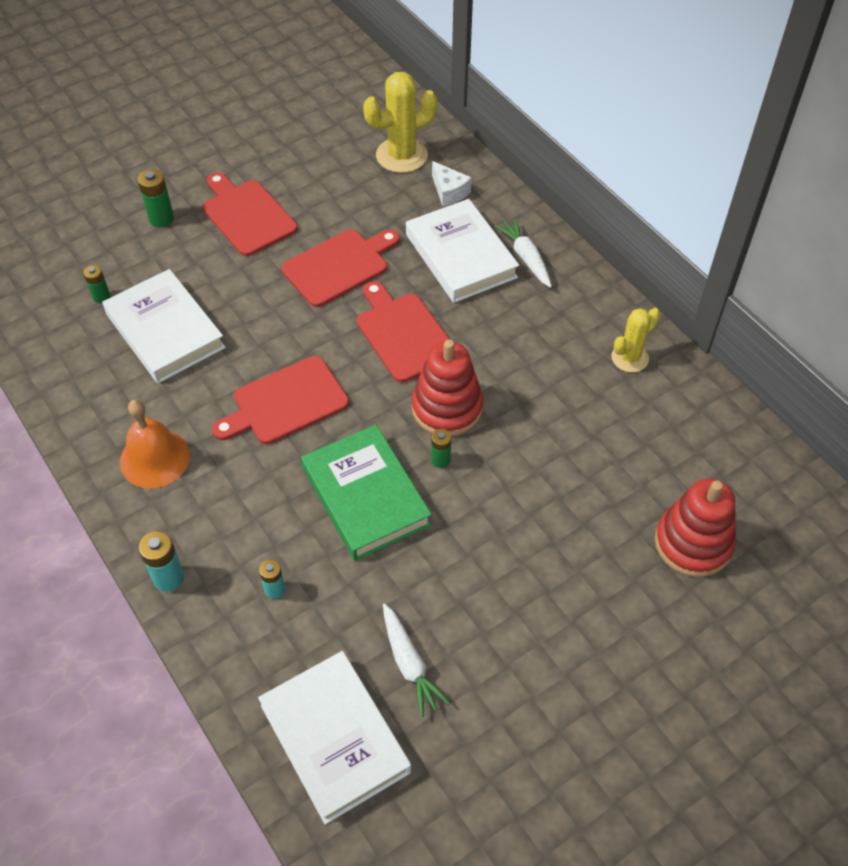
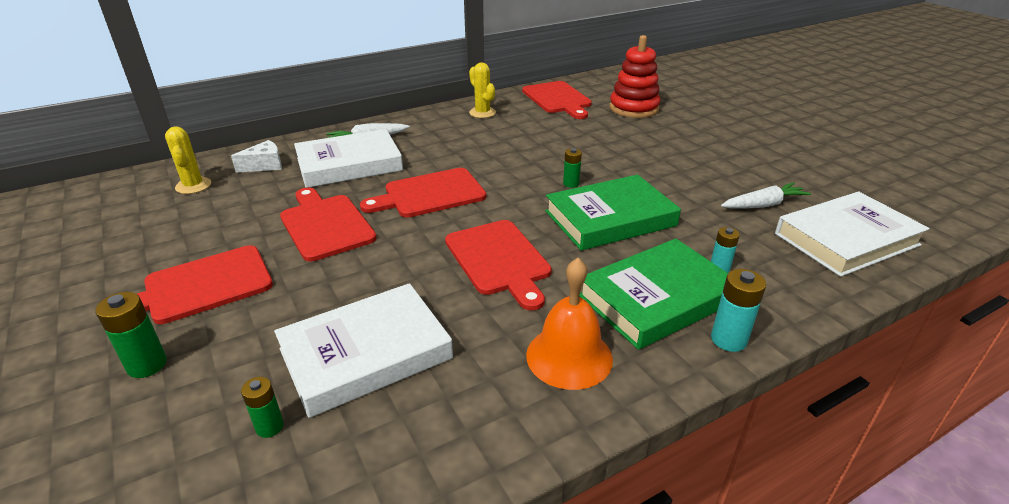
camera: 85 degrees left, 20 degrees down
(227, 527) = (657, 298): none -> green book
(401, 155) = (193, 186): yellow cactus -> yellow cactus, size x0.62
(447, 408) = (518, 178): red stacking toy -> none
(704, 443) = (558, 99): none -> red cutting board

